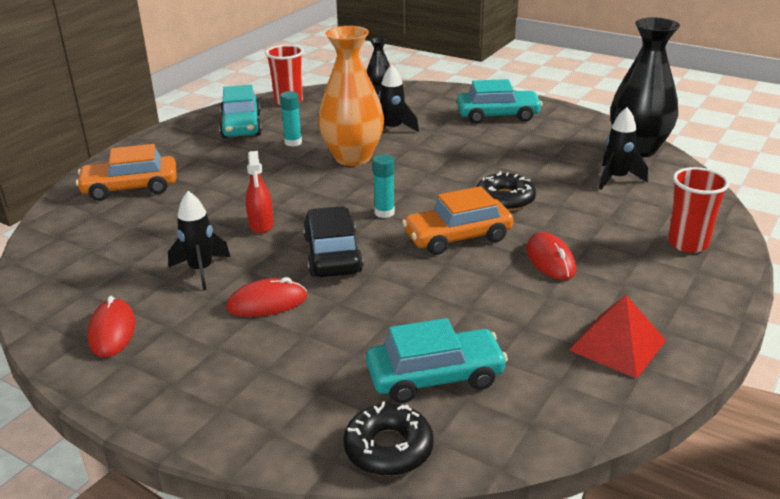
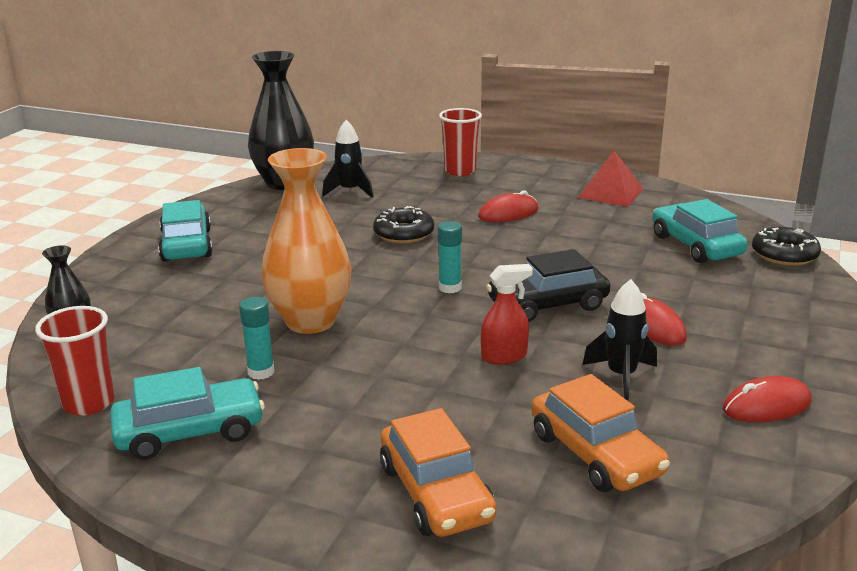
camera: 100 degrees left, 5 degrees down
(392, 129) = (221, 304): black rocket -> none
(457, 237) = (486, 250): orange car -> orange car (595, 454)

